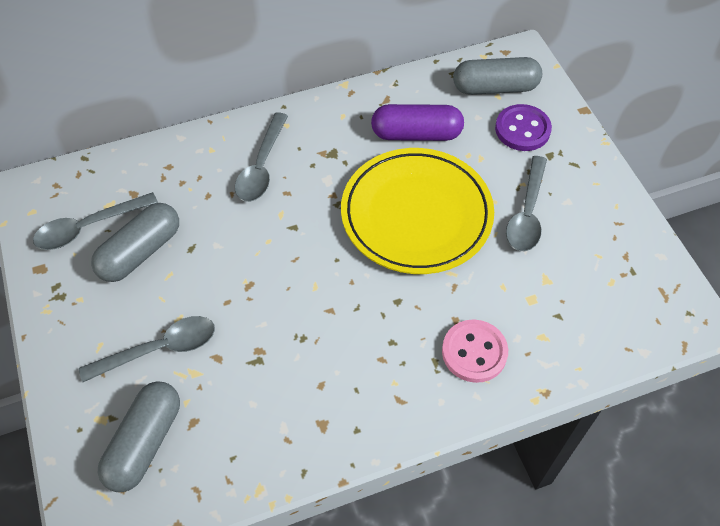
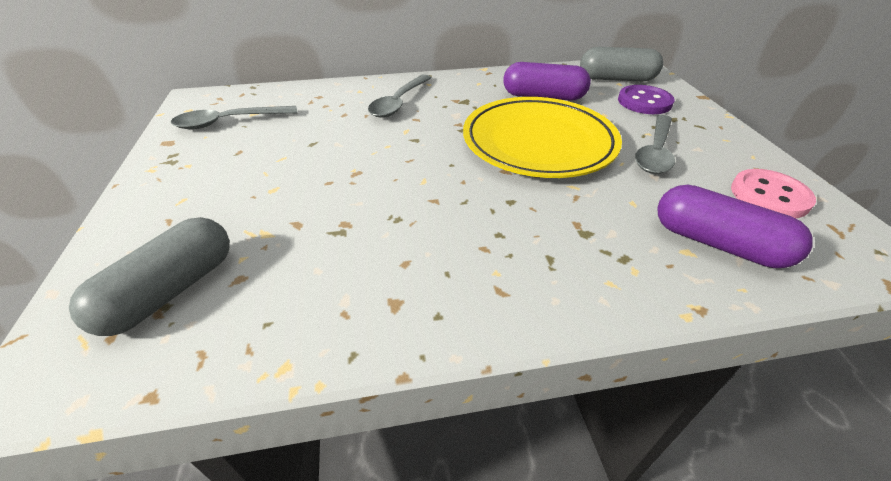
camera: 10 degrees right, 15 degrees down
(140, 252) = (264, 141): grey capsule -> none
(160, 349) = (240, 209): grey spoon -> none
(474, 352) = (600, 255): pink button -> pink button (769, 196)
(567, 324) = (717, 243): none -> purple capsule

